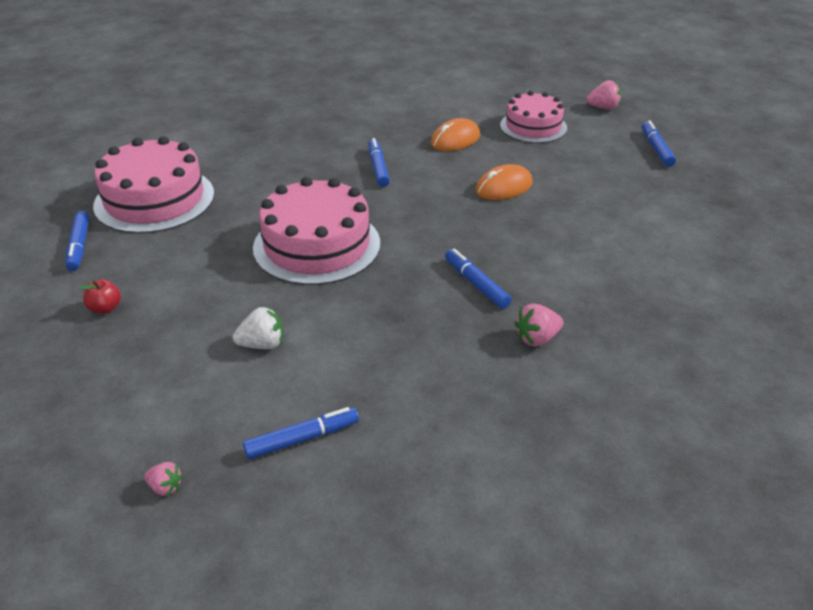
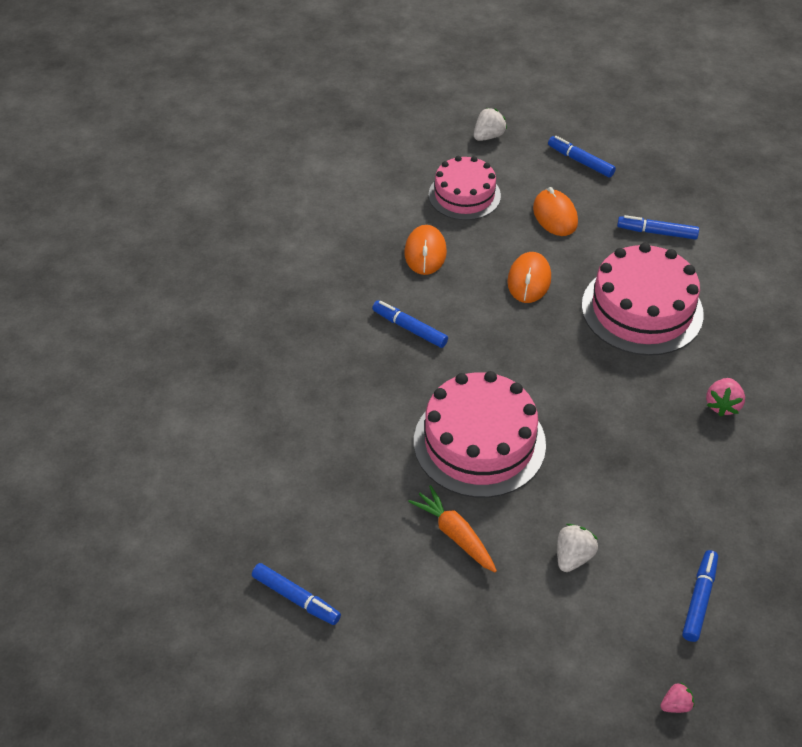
camera: 45 degrees left, 10 degrees up
(105, 308) = (418, 629): red apple -> none
(154, 199) = (278, 503): pink cake -> pink cake (642, 309)
(215, 279) = (455, 534): none -> orange carrot
(476, 284) = (631, 389): blue marker -> blue marker (657, 232)
(584, 166) = (555, 215): none -> orange mouse
(603, 108) = (488, 136): pink strawberry -> white strawberry

